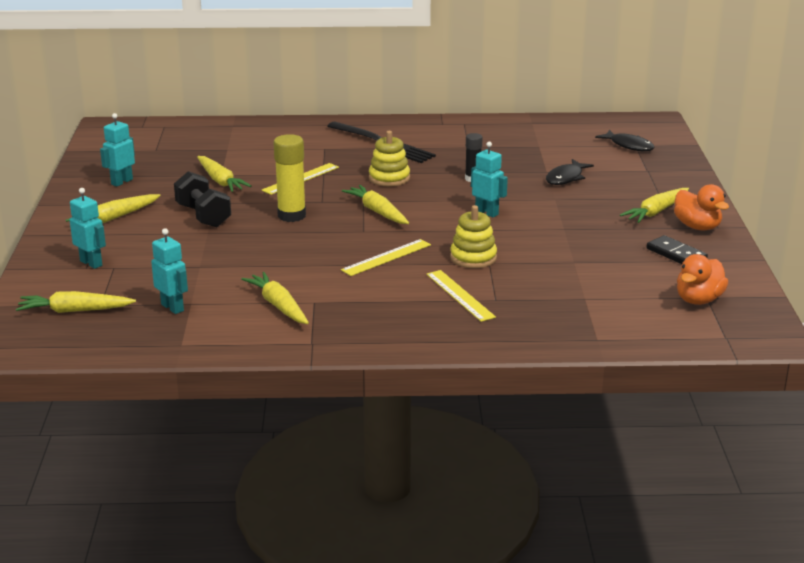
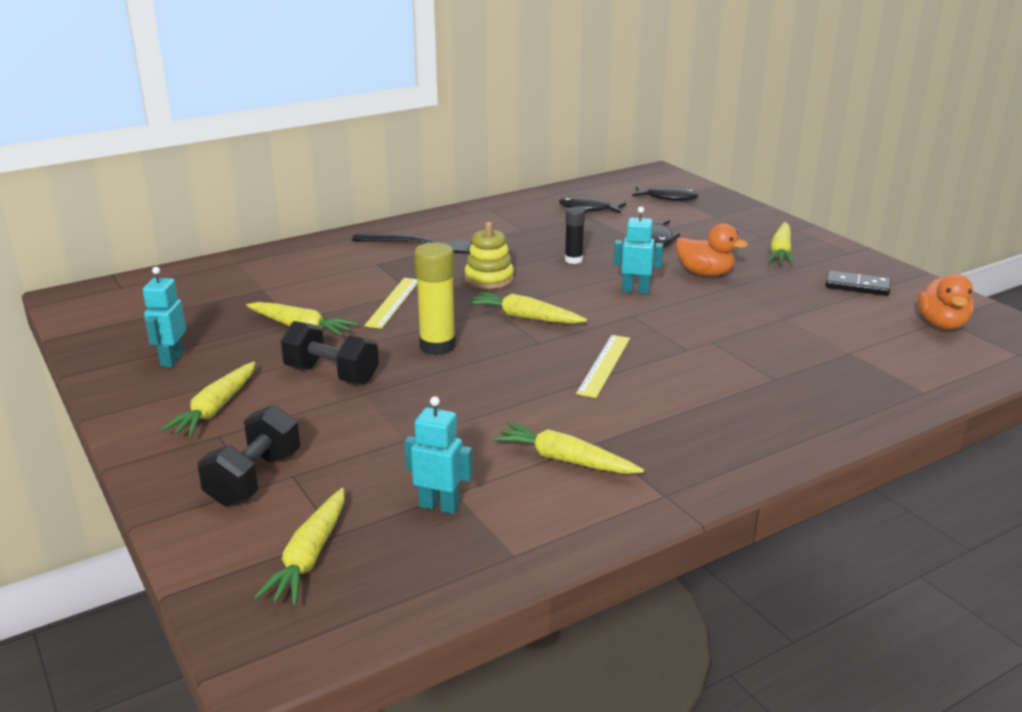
camera: 30 degrees left, 0 degrees up
(74, 311) = (309, 557): yellow carrot -> yellow carrot turned 45 degrees counterclockwise
(91, 263) = (254, 479): turquoise robot -> black dumbbell
(460, 295) = (735, 385): yellow ruler -> none
(473, 258) = (689, 340): yellow stacking toy -> none
(545, 140) = (588, 209): none -> black fish
(697, 227) = (834, 256): orange duck -> orange duck (705, 273)

